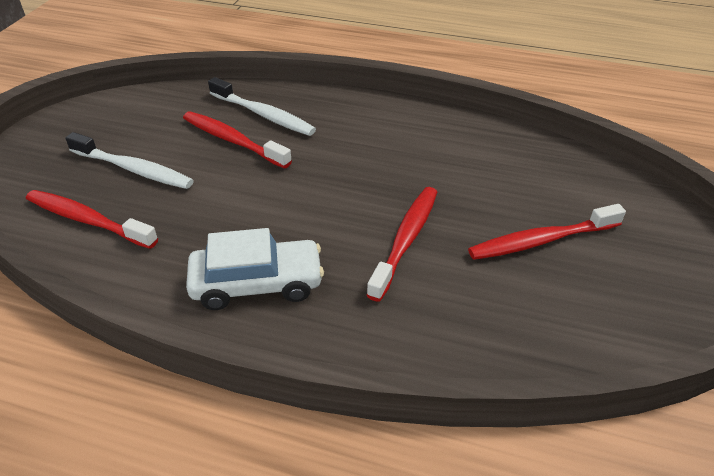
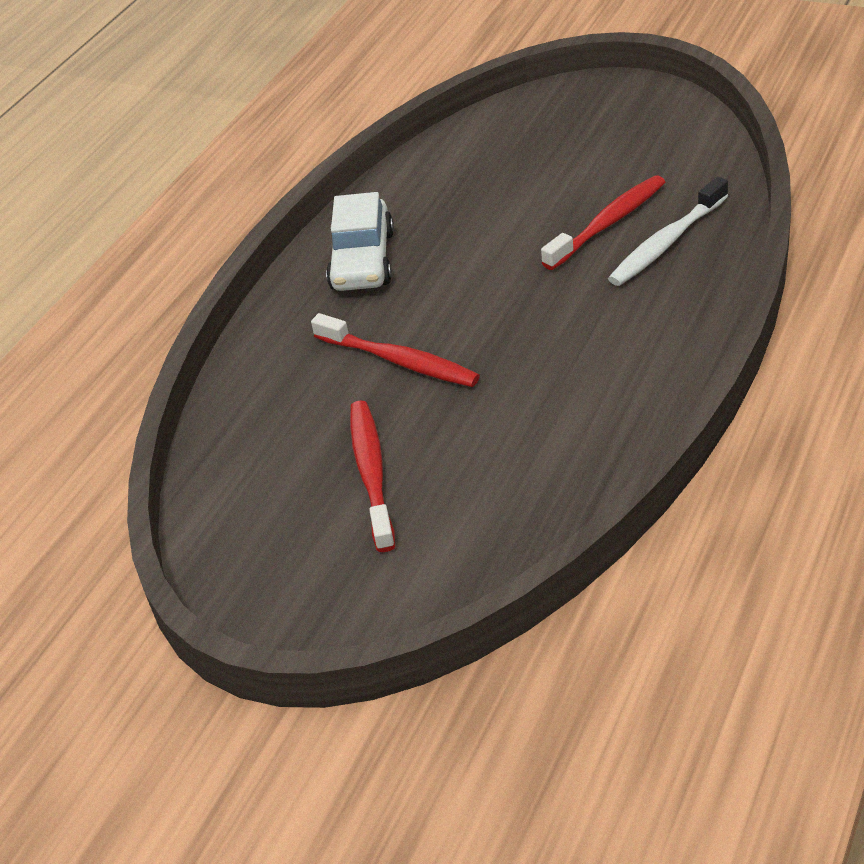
camera: 105 degrees right, 0 degrees up
(88, 220) = (477, 149): red toothbrush -> none
(133, 169) = (558, 162): white toothbrush -> none

